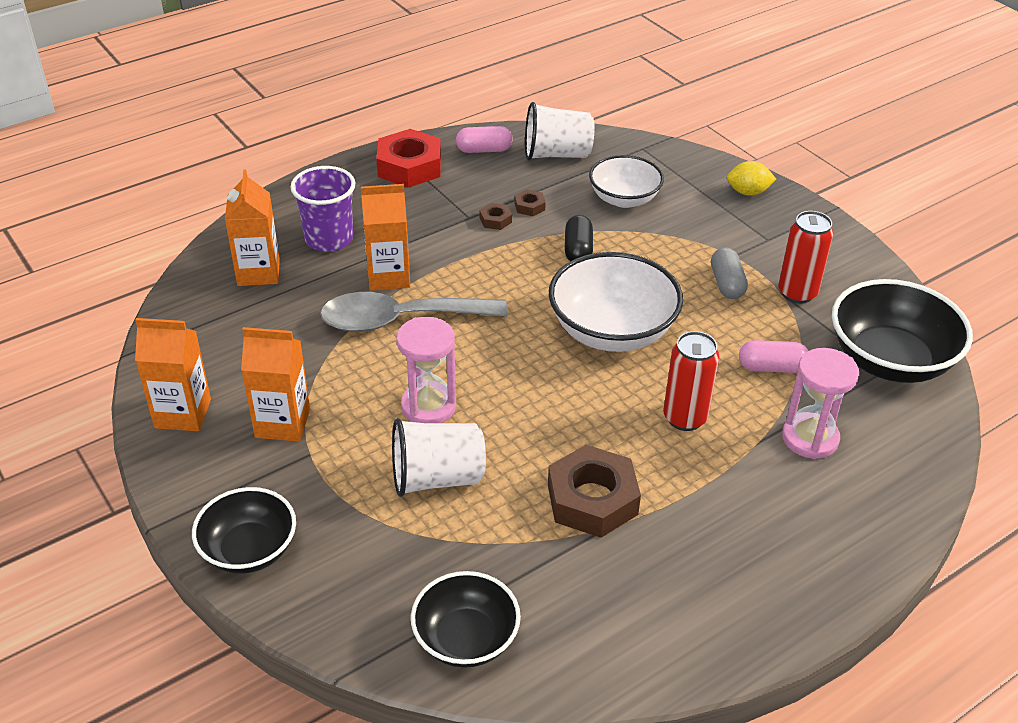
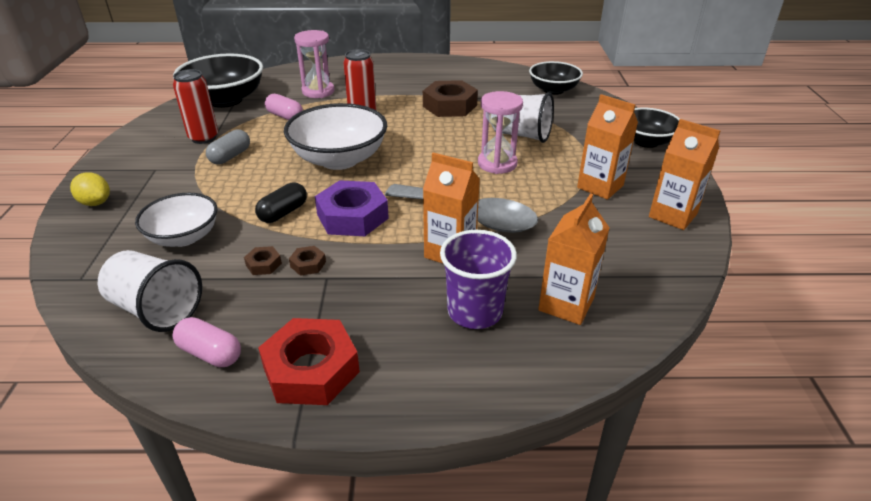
camera: 145 degrees left, 5 degrees down
(512, 273) = (352, 216): none -> purple nut

